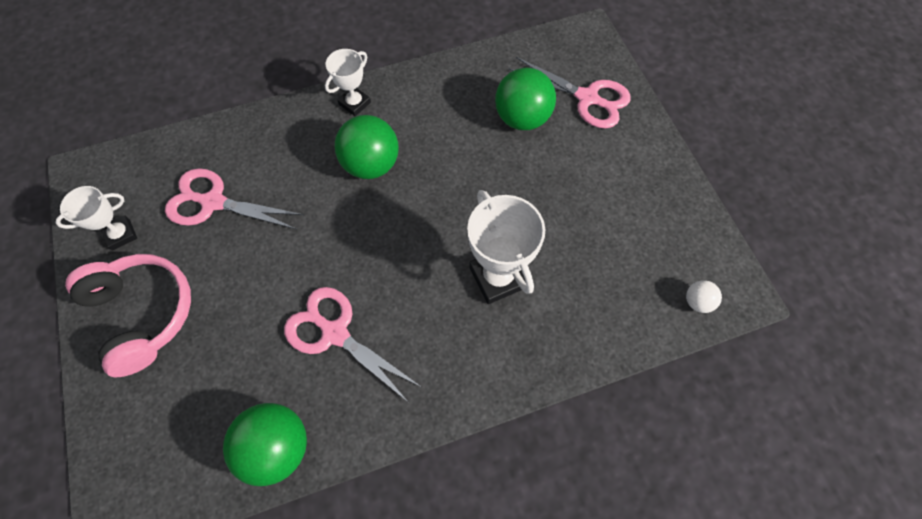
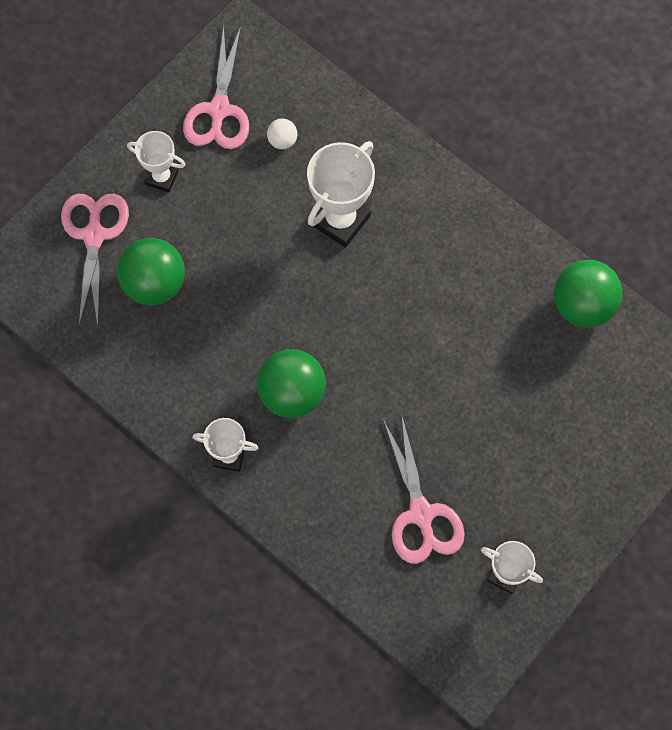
camera: 120 degrees left, 5 degrees up
(143, 314) = (558, 491): pink headphones -> none
(335, 333) = (471, 320): pink scissors -> pink scissors (219, 110)
(615, 163) = (162, 177): none -> white trophy
(697, 302) = (269, 61): white ball -> white ball (282, 141)

